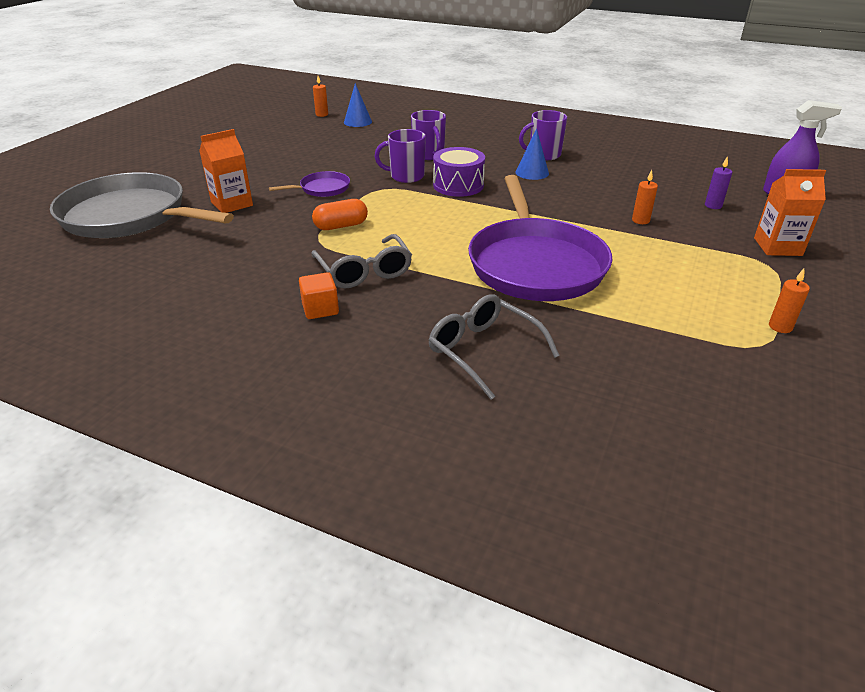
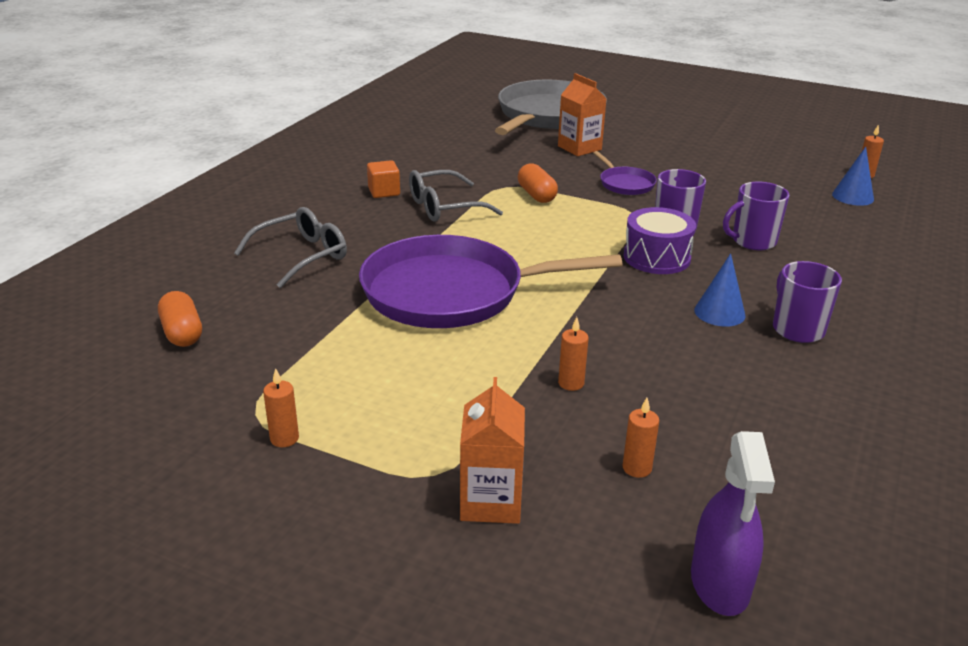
camera: 90 degrees right, 5 degrees down
(668, 411) = (182, 333): none -> orange capsule
(713, 205) = (637, 468): purple candle -> orange candle

